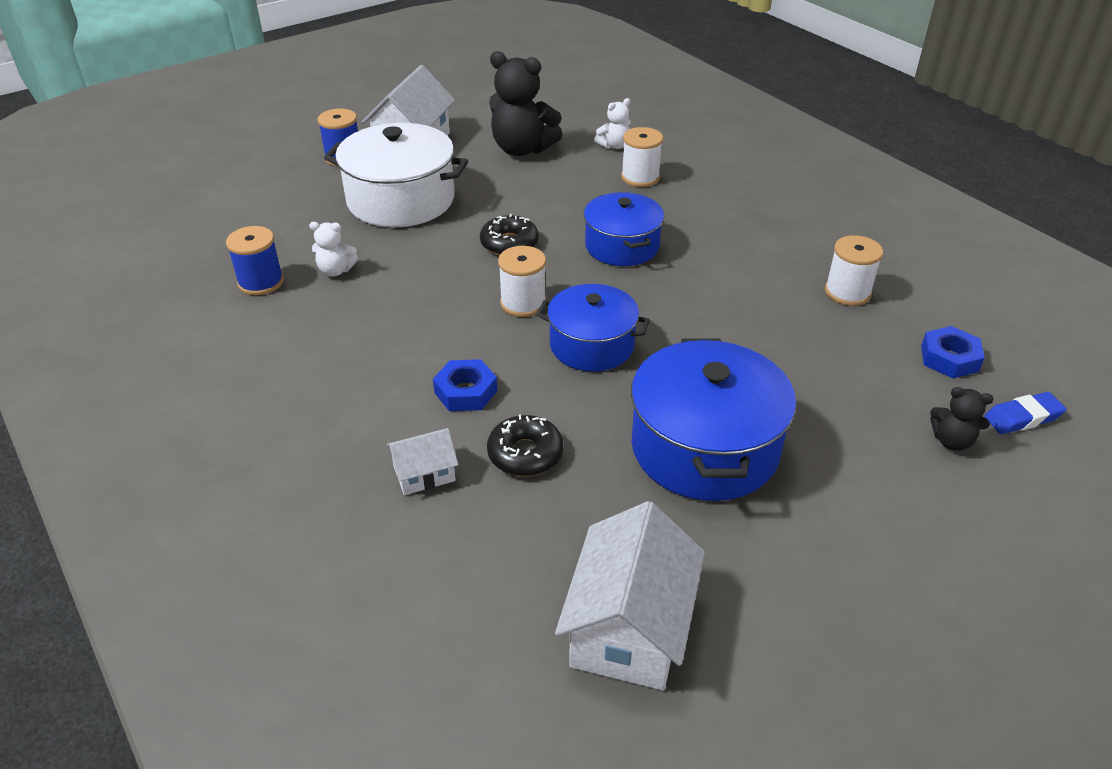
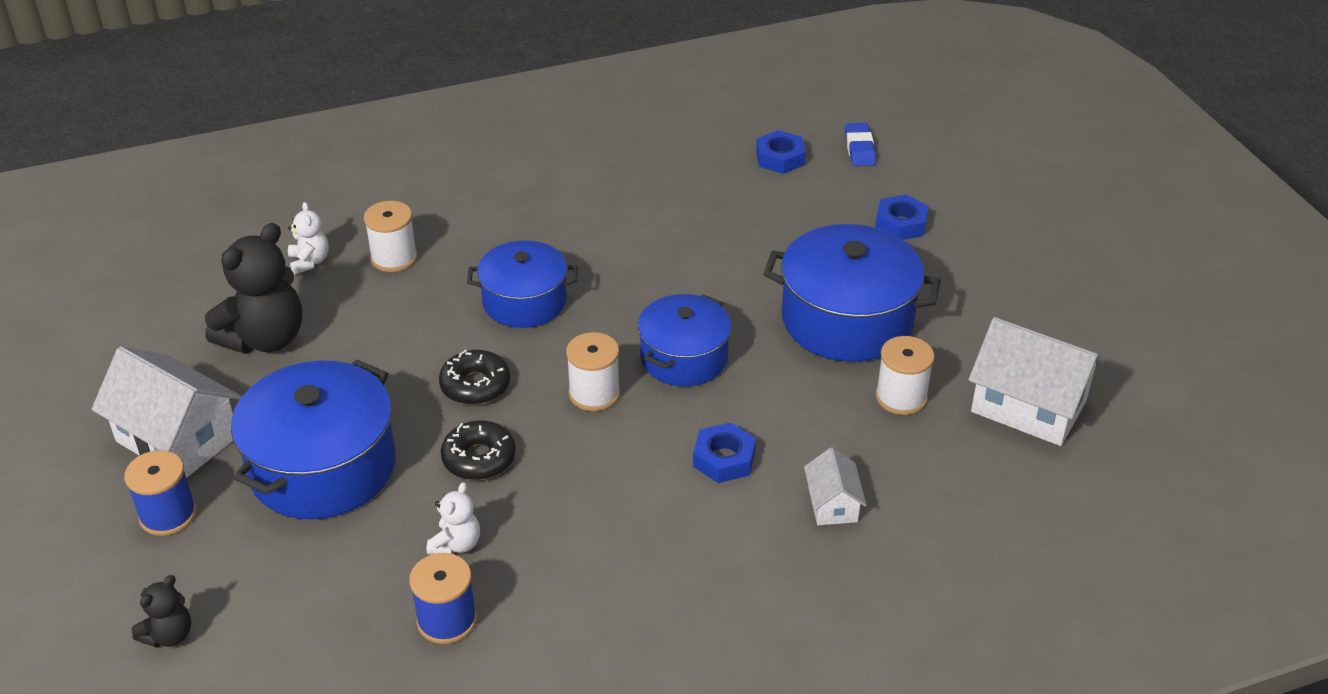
camera: 75 degrees left, 0 degrees up
(401, 200) = (323, 467): white pot -> blue pot
(525, 454) = (824, 431): black donut -> black donut (479, 458)
(847, 292) = (670, 181): white spool -> white spool (901, 397)
(904, 471) = (901, 224): none -> blue nut
(952, 441) = (875, 190): black teddy bear -> black teddy bear (169, 635)

